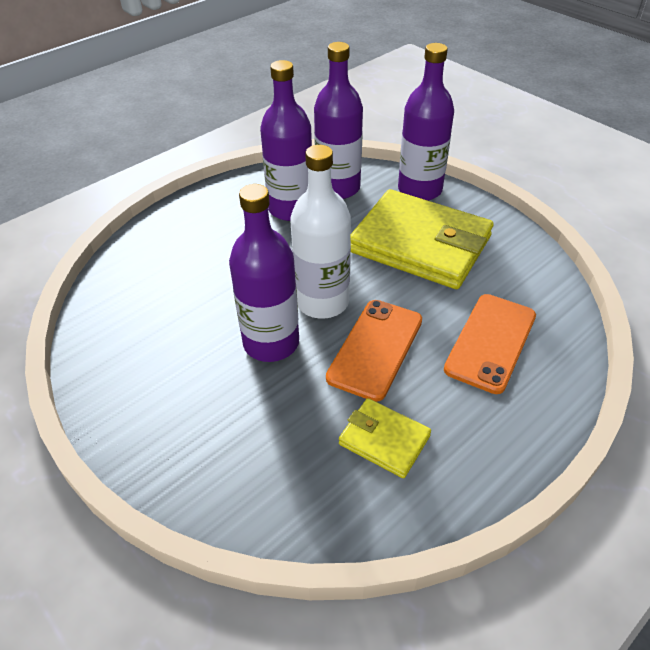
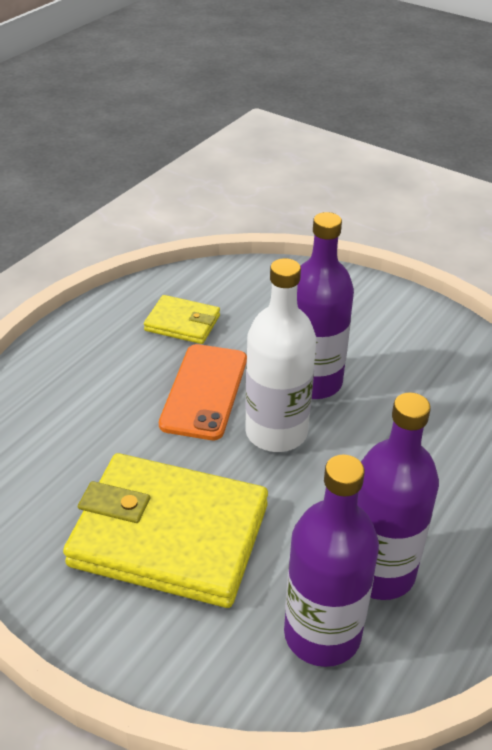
camera: 165 degrees right, 5 degrees down
(419, 190) = (180, 656): purple bottle -> none
(490, 342) = (82, 415): orange phone -> none

